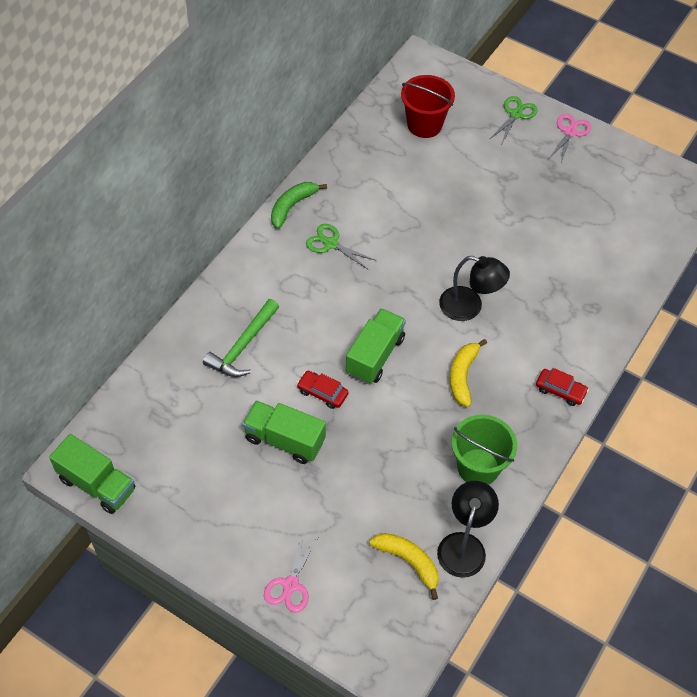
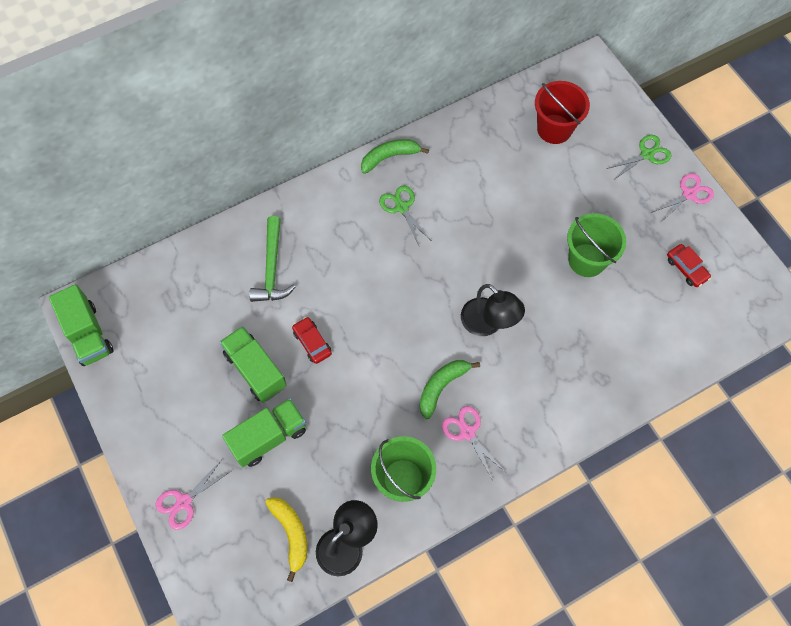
camera: 30 degrees right, 10 degrees up
(243, 346) = (272, 268): green hammer -> green hammer turned 60 degrees counterclockwise
(375, 355) = (377, 330): green truck -> green truck (269, 437)
(463, 376) = (442, 386): yellow banana -> green banana
(509, 403) = (467, 432): none -> pink scissors
(520, 219) = (586, 260): none -> green bucket
(560, 390) = (521, 444): red car -> red car (686, 268)

